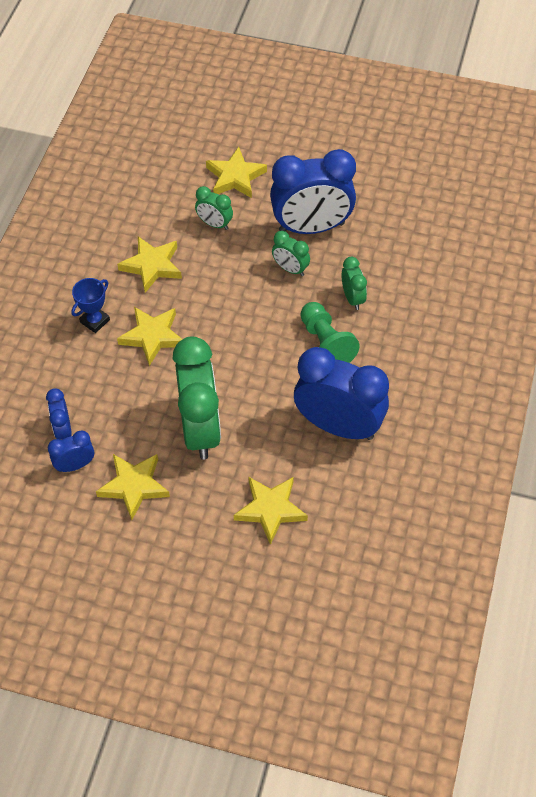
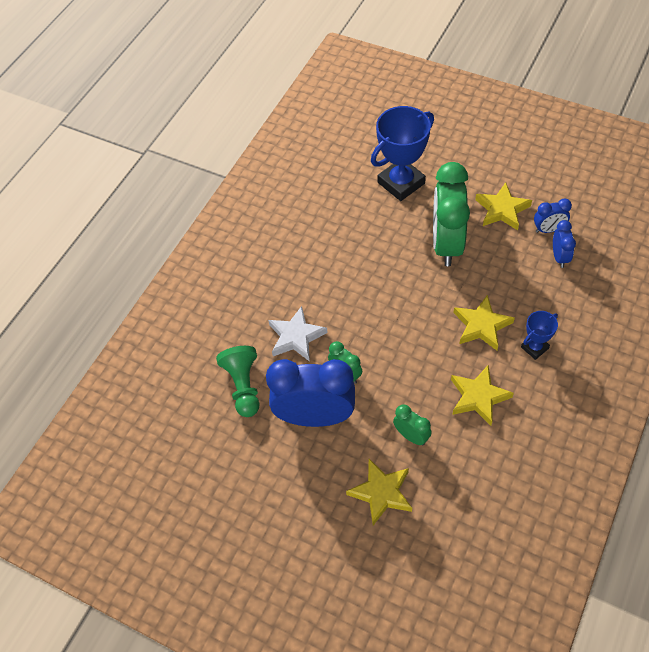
camera: 165 degrees left, 0 degrees up
(270, 509) = (401, 183): yellow star -> blue trophy
(325, 344) = (331, 299): green pawn -> green pawn (243, 386)
(338, 426) = (337, 233): blue clock -> none
(352, 298) = (296, 337): green clock -> white star

